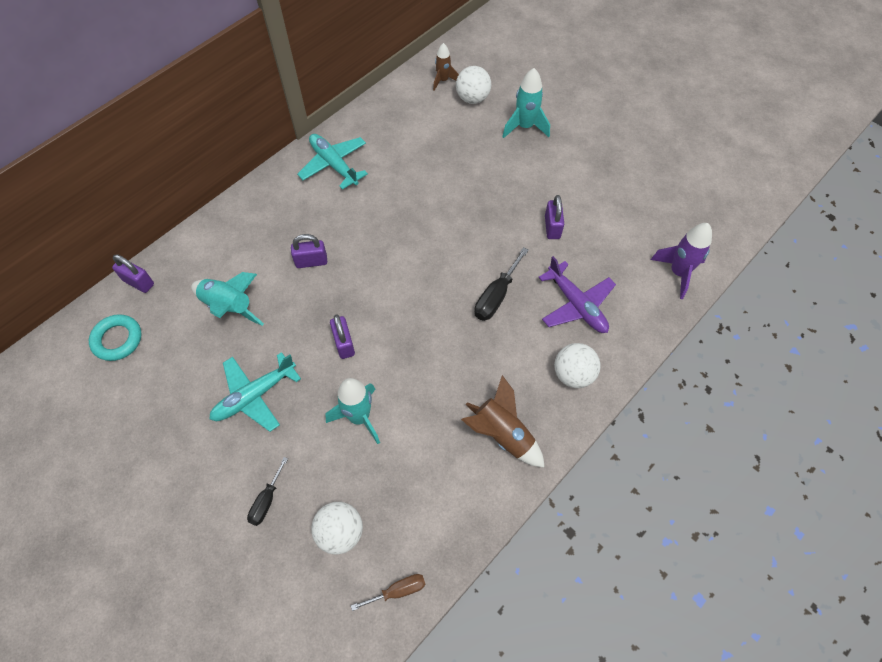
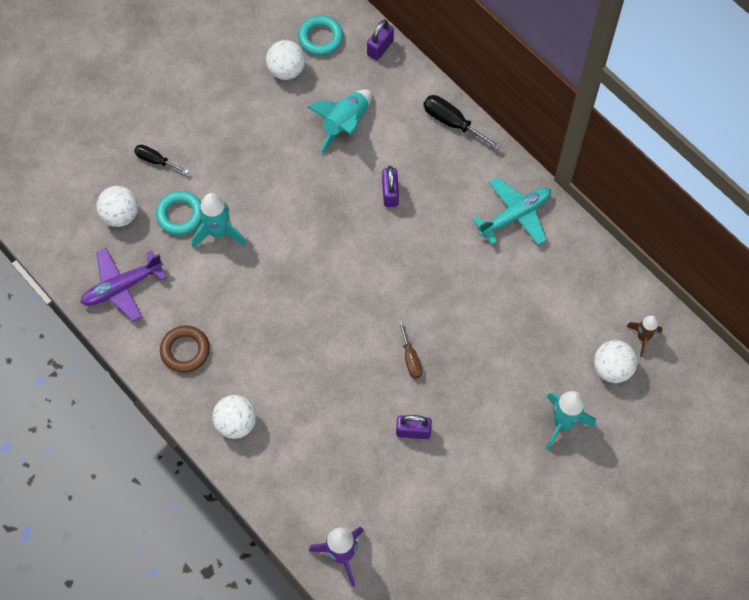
camera: 95 degrees right, 5 degrees up
(155, 370) = (286, 70): none -> white ball
(254, 396) = (251, 148): turquoise plane -> none
(339, 462) = (180, 215): none -> turquoise ring
(344, 344) = (294, 221): purple padlock -> none
(398, 591) = (67, 256): brown screwdriver -> brown screwdriver (410, 358)
(496, 296) = (332, 362): black screwdriver -> black screwdriver (452, 122)
(502, 434) = (185, 351): brown rocket -> brown ring
(576, 305) = (313, 440): purple plane -> purple plane (122, 287)

